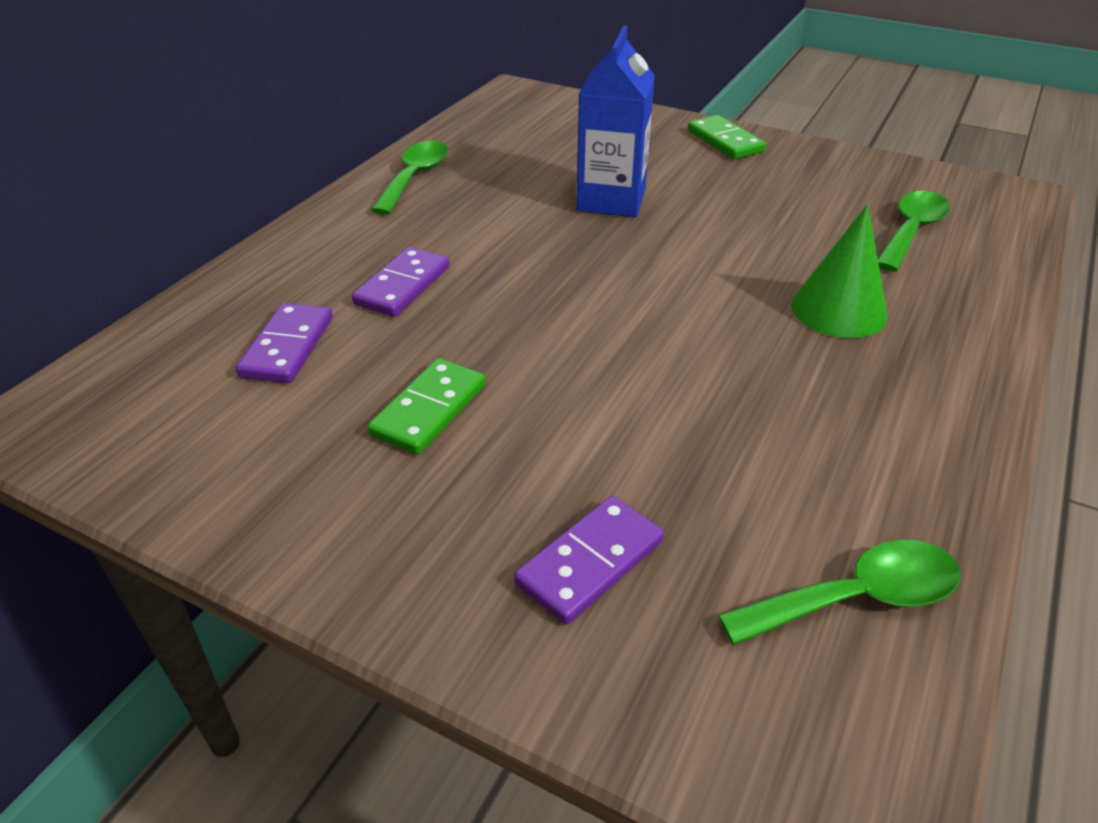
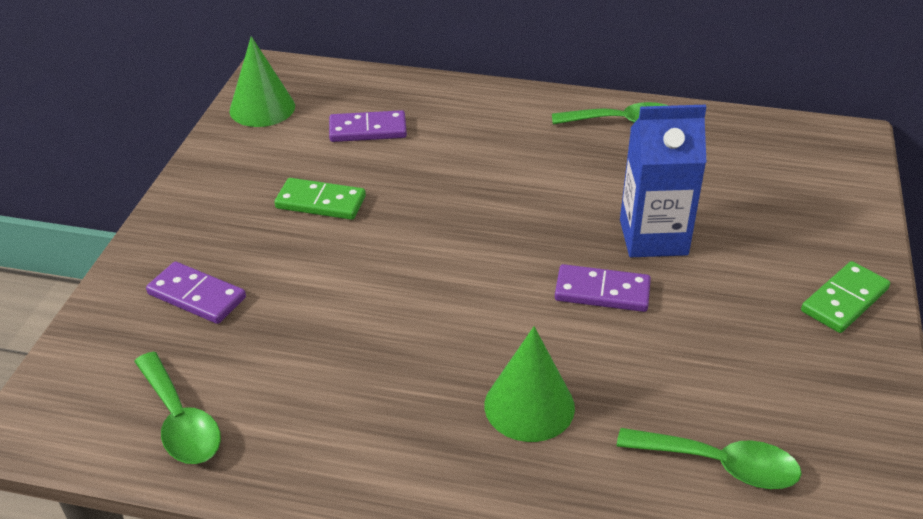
camera: 75 degrees right, 0 degrees up
(136, 445) = (262, 108): none -> green cone
(403, 286) = (458, 157): purple domino -> purple domino (602, 292)

